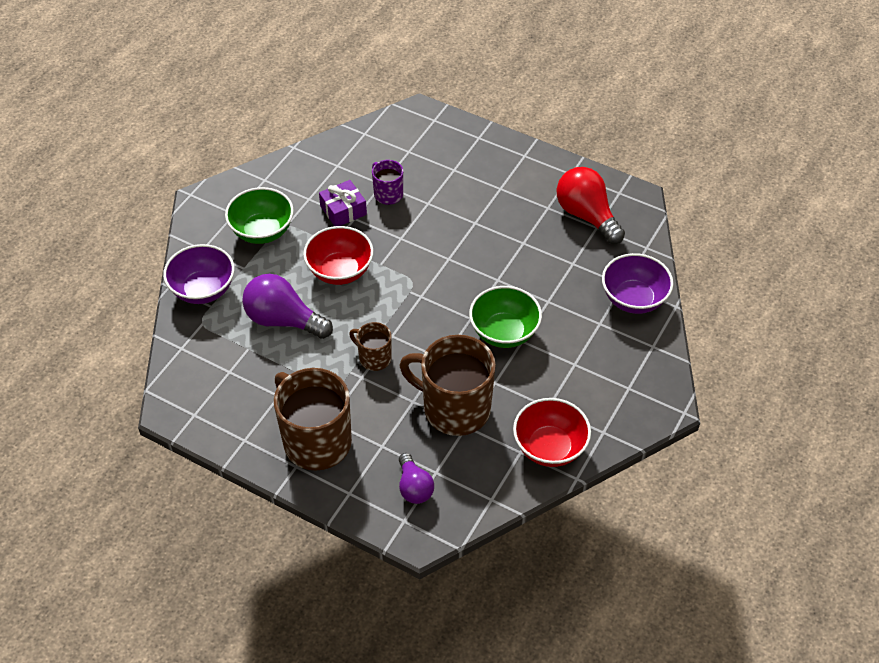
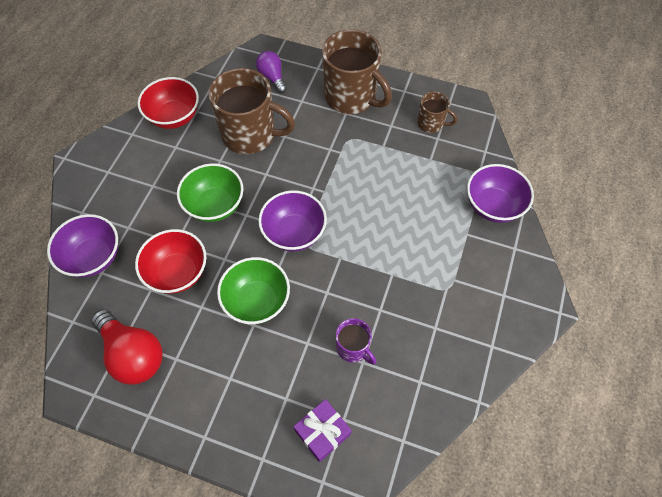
camera: 170 degrees right, 10 degrees up
(262, 231) = (466, 277): green bowl -> green bowl (257, 301)
(283, 320) = (410, 188): purple light bulb -> none
(340, 271) = (376, 244): red bowl -> red bowl (177, 272)
(343, 210) = (394, 318): purple gift -> purple gift (322, 432)
(374, 358) = (323, 166): brown mug -> brown mug (431, 123)
(422, 293) = (294, 233): none -> purple bowl

